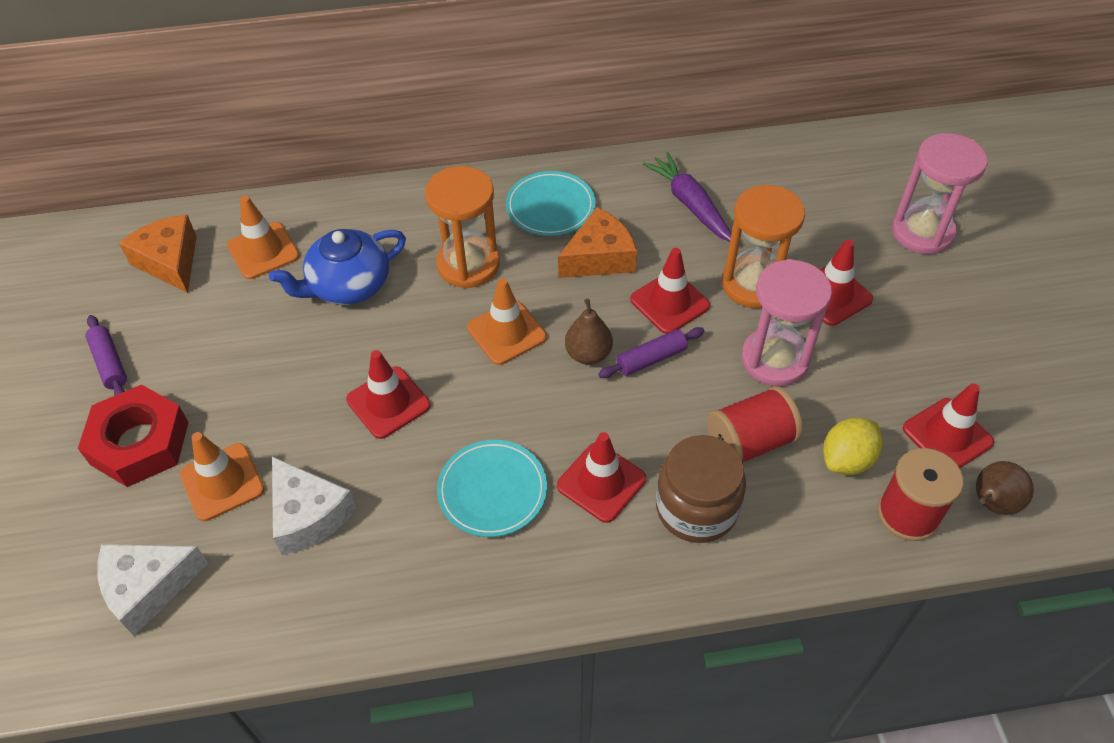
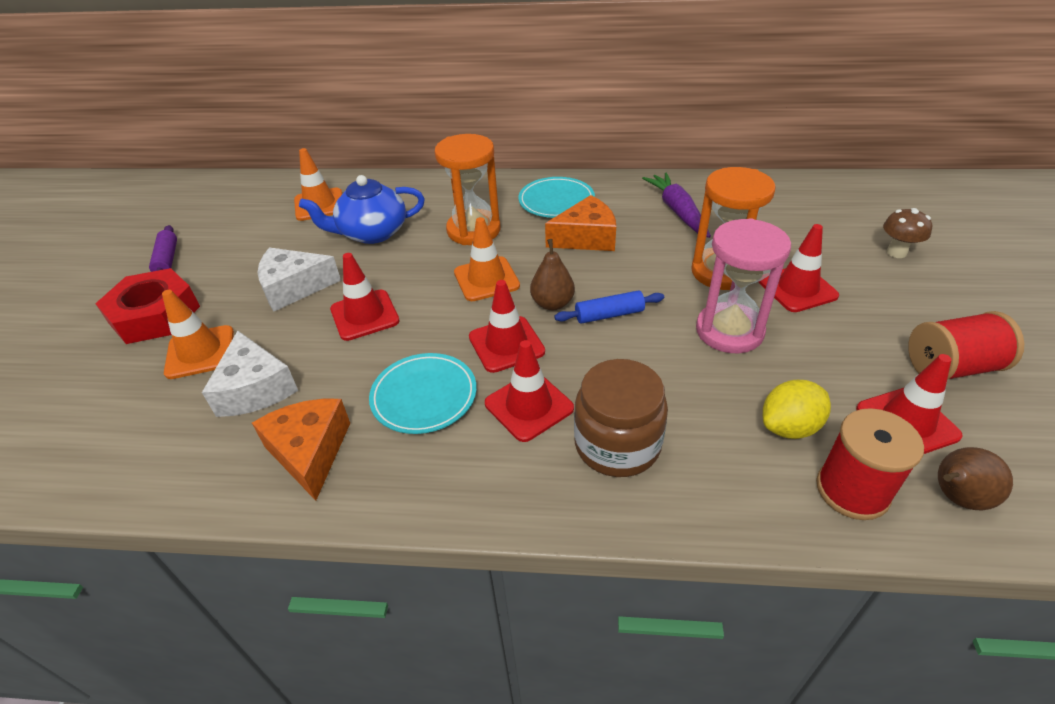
camera: 15 degrees right, 10 degrees down
(148, 588) = (93, 422): white cheese -> white cheese (294, 287)
(170, 262) = (249, 204): orange cheese -> orange cheese (310, 452)
(651, 359) = (609, 315): purple rolling pin -> blue rolling pin
(669, 302) = (639, 276): red traffic cone -> red traffic cone (506, 344)
(750, 442) = (688, 395): red spool -> red spool (951, 367)
(922, 232) = (896, 252): pink hourglass -> brown mushroom

